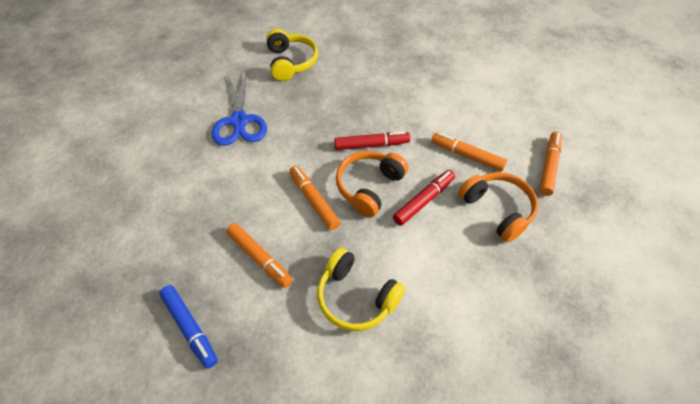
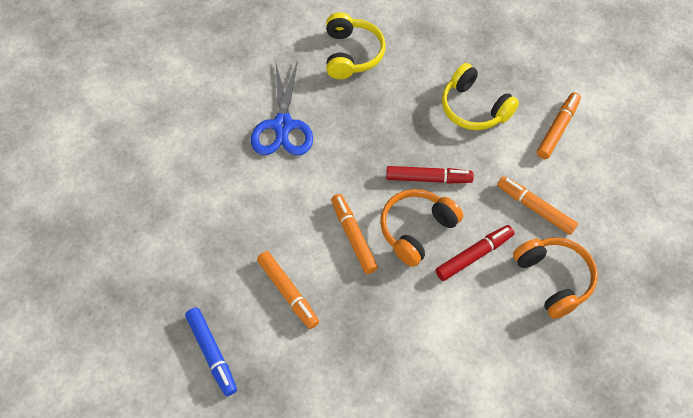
camera: 10 degrees right, 5 degrees up
(356, 297) = (381, 350): yellow headphones -> yellow headphones (474, 108)
(549, 166) = (627, 237): orange marker -> orange marker (557, 129)

